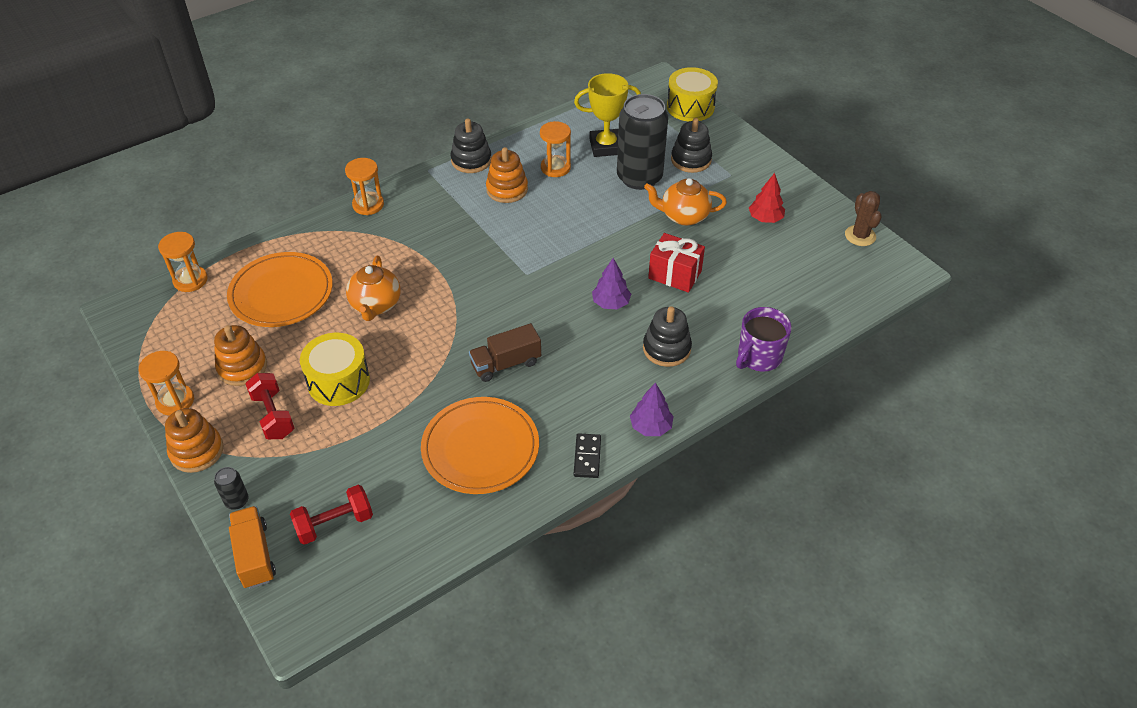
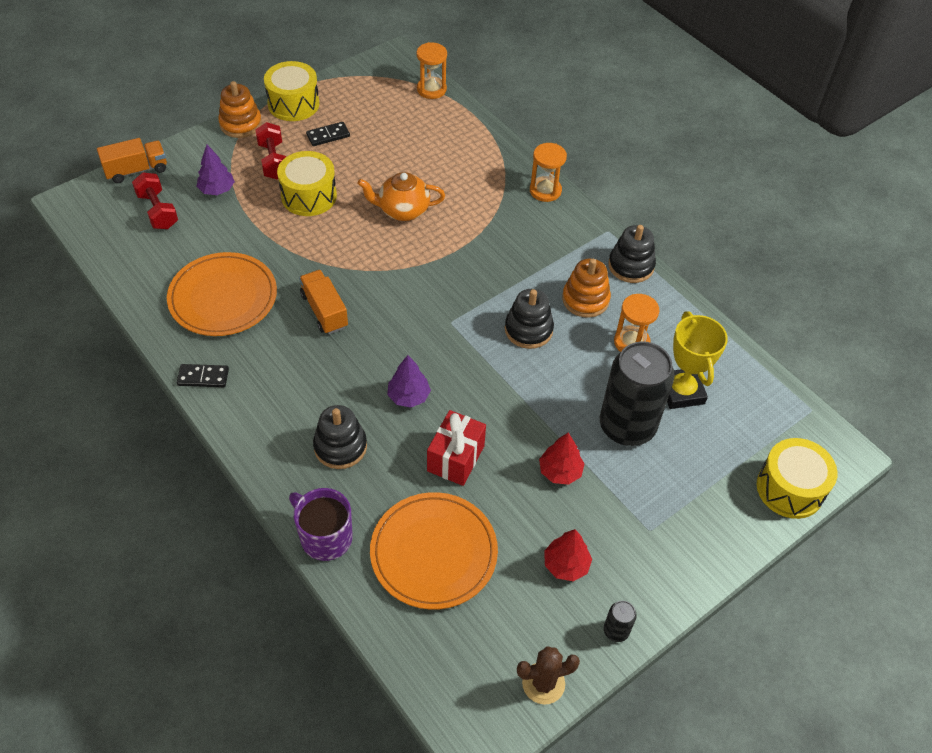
camera: 85 degrees right, 5 degrees up
(175, 401) = (293, 104): orange hourglass -> yellow drum
(237, 501) = (189, 153): black can -> black can (616, 631)
(242, 367) = (328, 135): orange stacking toy -> black domino
(273, 415) = (273, 161): red dumbbell -> red dumbbell turned 75 degrees counterclockwise
(281, 293) = (417, 146): orange plate -> orange plate (433, 552)
(506, 364) = (324, 311): brown truck -> orange truck
(651, 427) = (234, 429): purple tree -> purple tree (217, 190)
(683, 216) = (560, 471): orange teapot -> red tree
(691, 160) = (672, 484): black stacking toy -> black stacking toy (528, 330)

